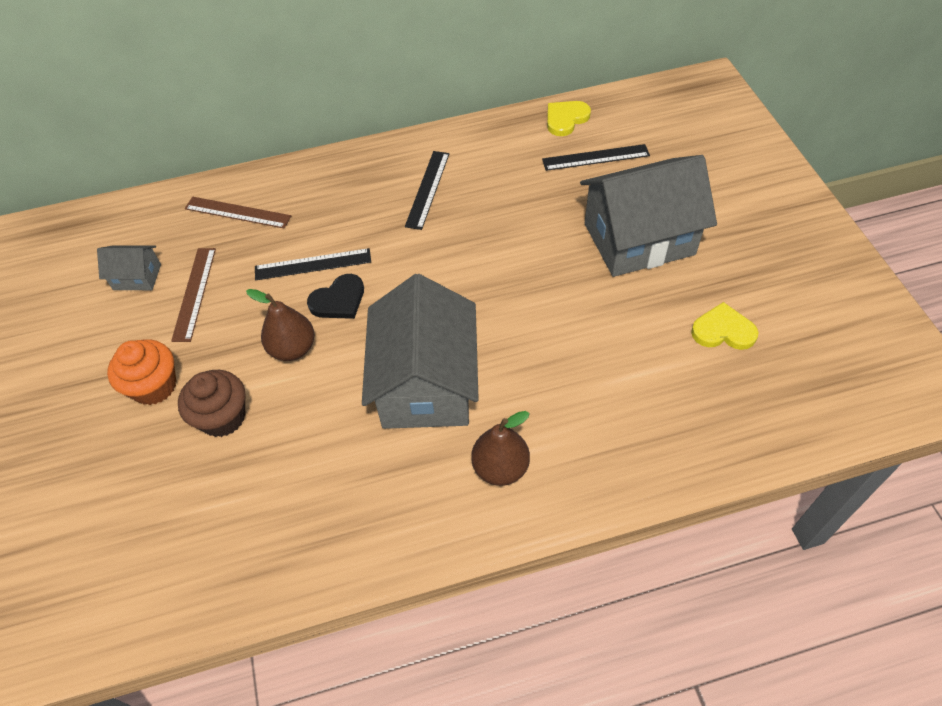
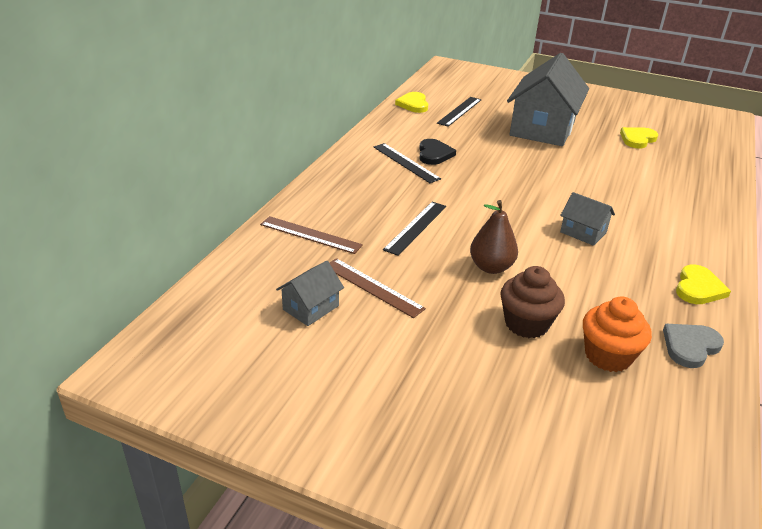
camera: 55 degrees left, 20 degrees down
(154, 386) = (454, 345): orange cupcake -> orange cupcake (608, 356)
(237, 212) = (310, 235): brown ruler -> brown ruler turned 60 degrees clockwise
(285, 555) = (690, 346): none -> grey heart
(338, 300) = (466, 232): black heart -> black heart (434, 154)
(402, 525) = (698, 288): none -> yellow heart
(426, 383) = (583, 232): grey house -> grey house, size x0.45
(500, 468) = (679, 237): brown pear -> none

